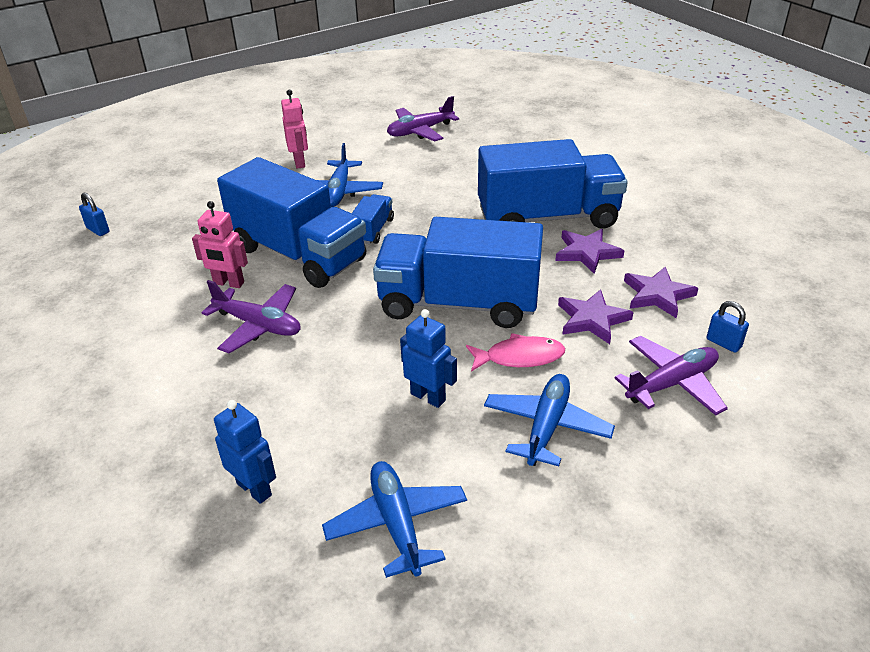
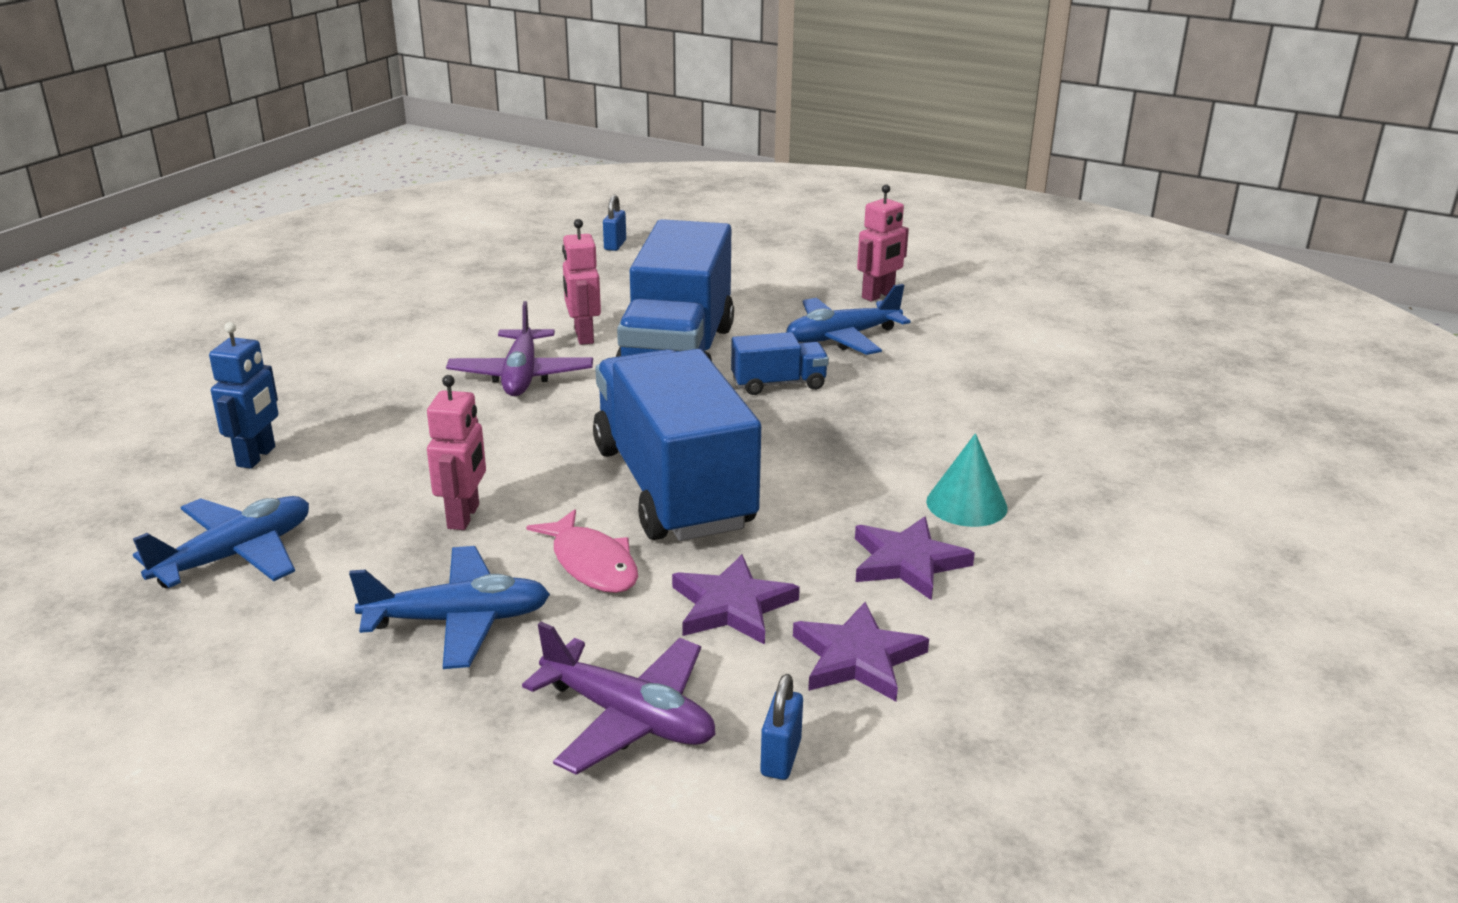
camera: 60 degrees right, 10 degrees down
(420, 131) = (1073, 344): purple plane -> none
(428, 397) = (464, 516): blue robot -> pink robot
(547, 218) = (966, 504): blue truck -> turquoise cone

